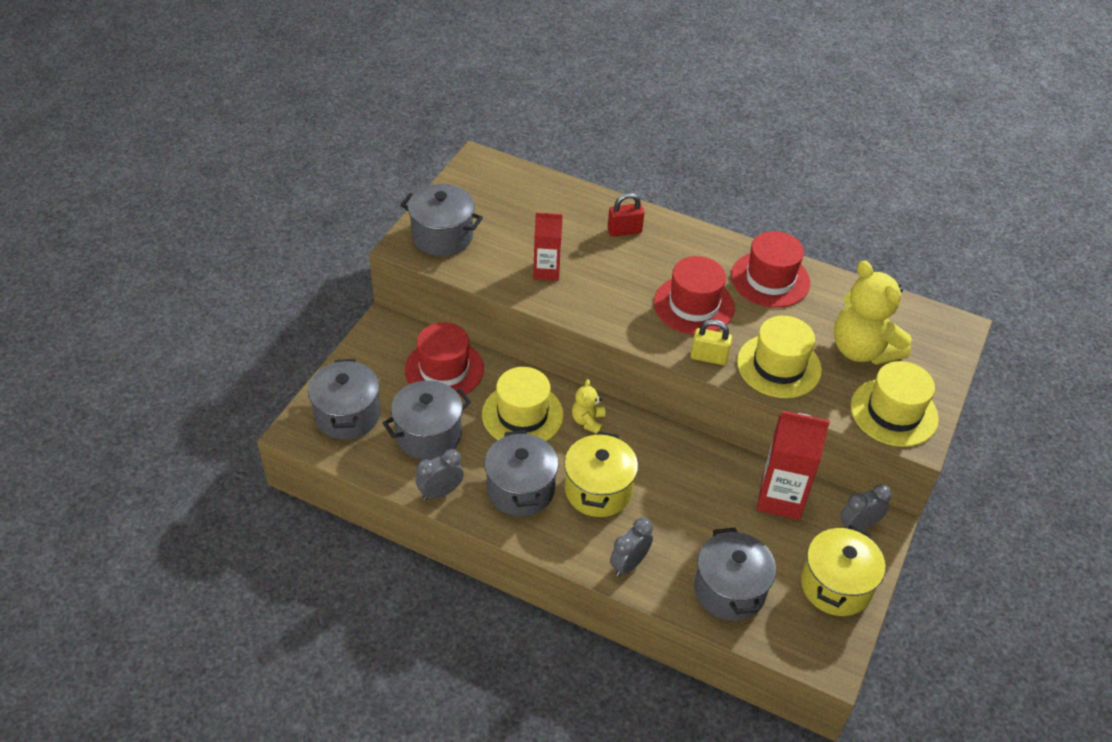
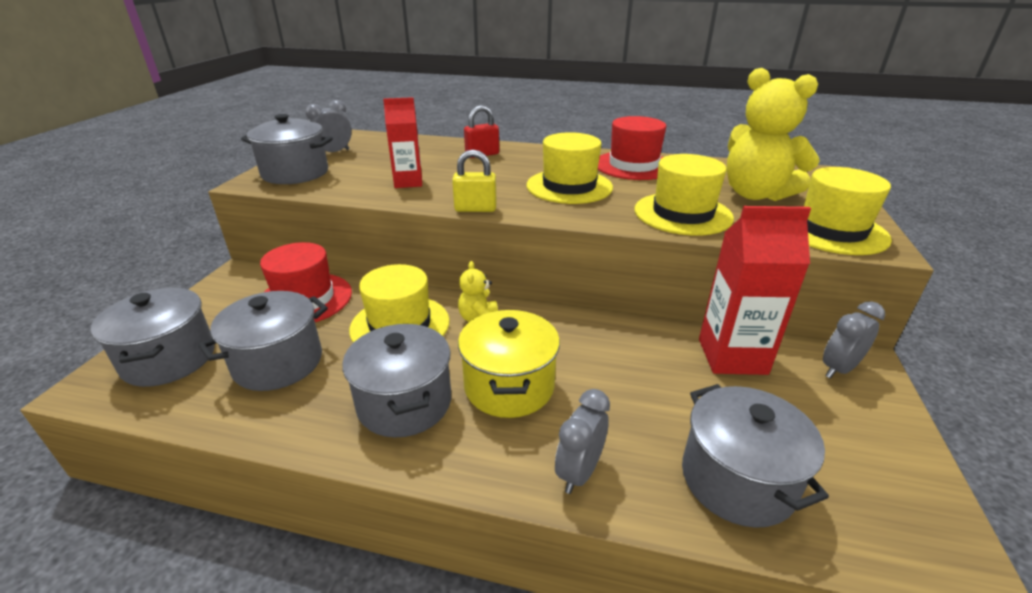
camera: 10 degrees left, 15 degrees down
(440, 492) = (288, 427): grey clock -> grey clock (334, 152)
(693, 305) = (569, 186): red hat -> yellow hat
(709, 357) = (604, 217): yellow padlock -> yellow padlock (475, 209)
(836, 586) = (869, 443): yellow pot -> none

